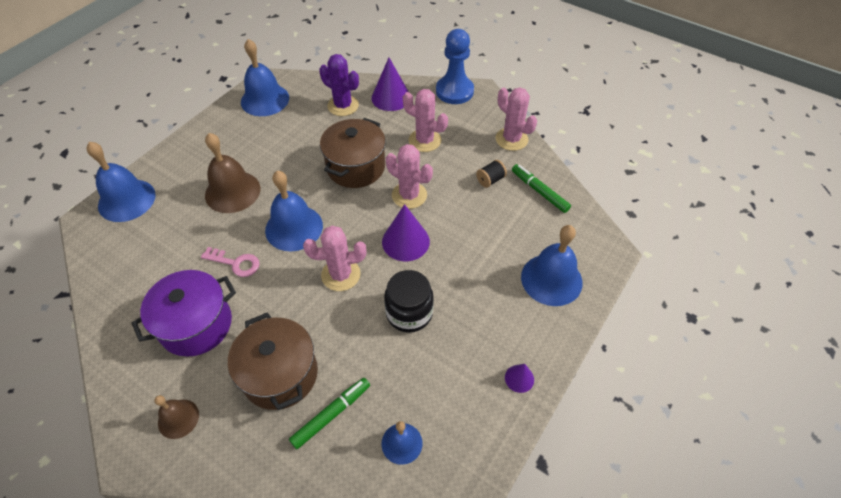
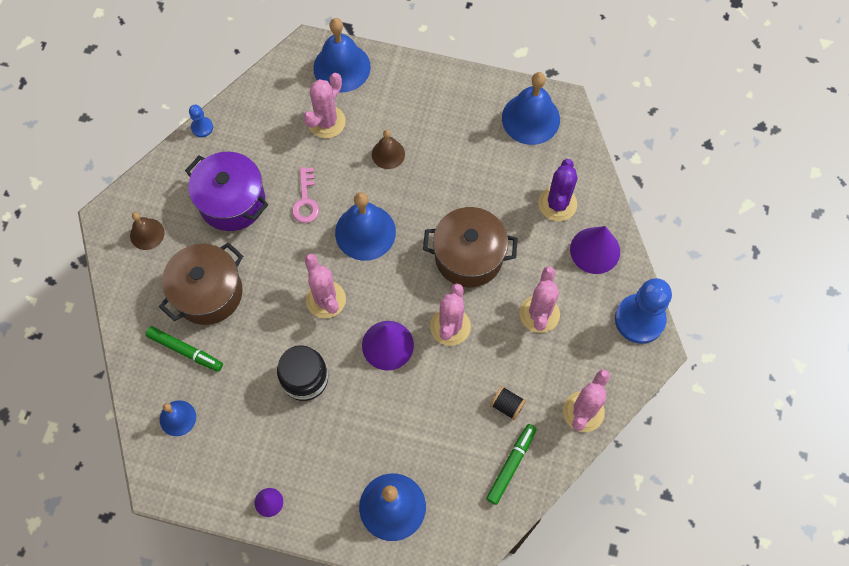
camera: 70 degrees right, 15 degrees up
(97, 330) = (202, 127): none -> blue pawn
(170, 226) = (326, 122): none -> pink cactus
(232, 191) = (388, 154): brown bell -> brown bell, size x0.56

